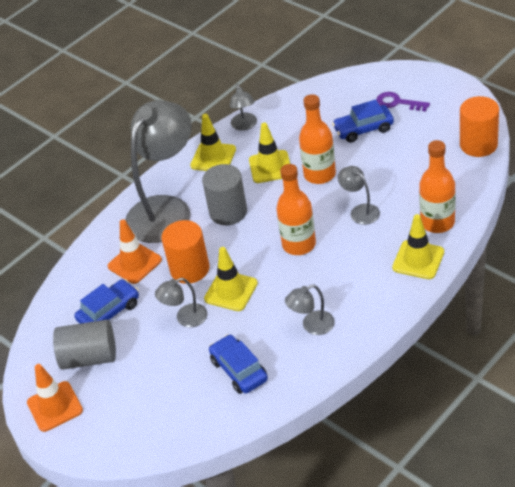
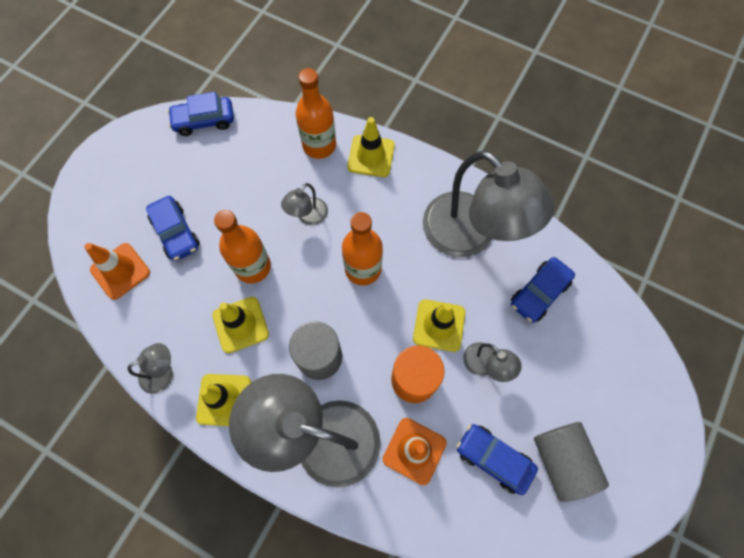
camera: 110 degrees left, 25 degrees up
(55, 406) = (635, 479): orange traffic cone -> orange traffic cone (120, 271)
(312, 326) = (470, 236): grey lamp -> grey lamp, size x2.32
(397, 103) = (130, 203): purple key -> none
(478, 144) = (204, 121): orange cylinder -> blue car

